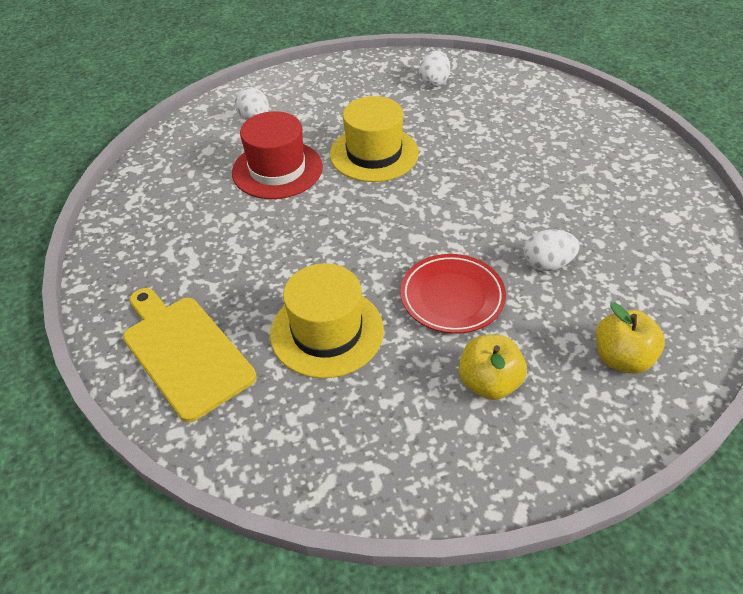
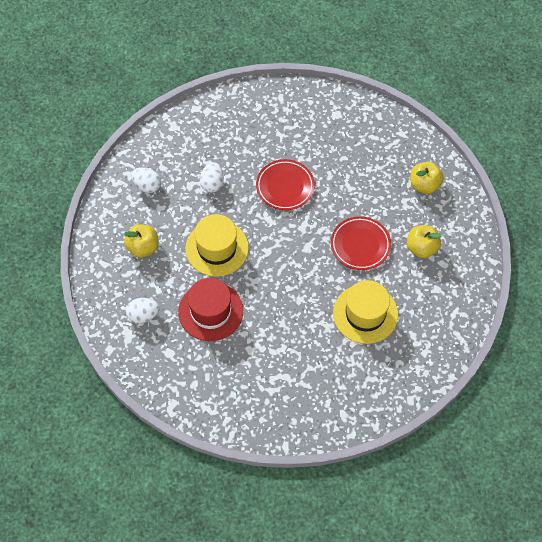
camera: 75 degrees left, 15 degrees up
(185, 352) = (357, 389): yellow cutting board -> none
(347, 98) = (143, 247): none -> yellow apple
(506, 192) = (285, 187): none -> red plate
(547, 264) = (351, 190): white egg -> white egg (212, 183)

